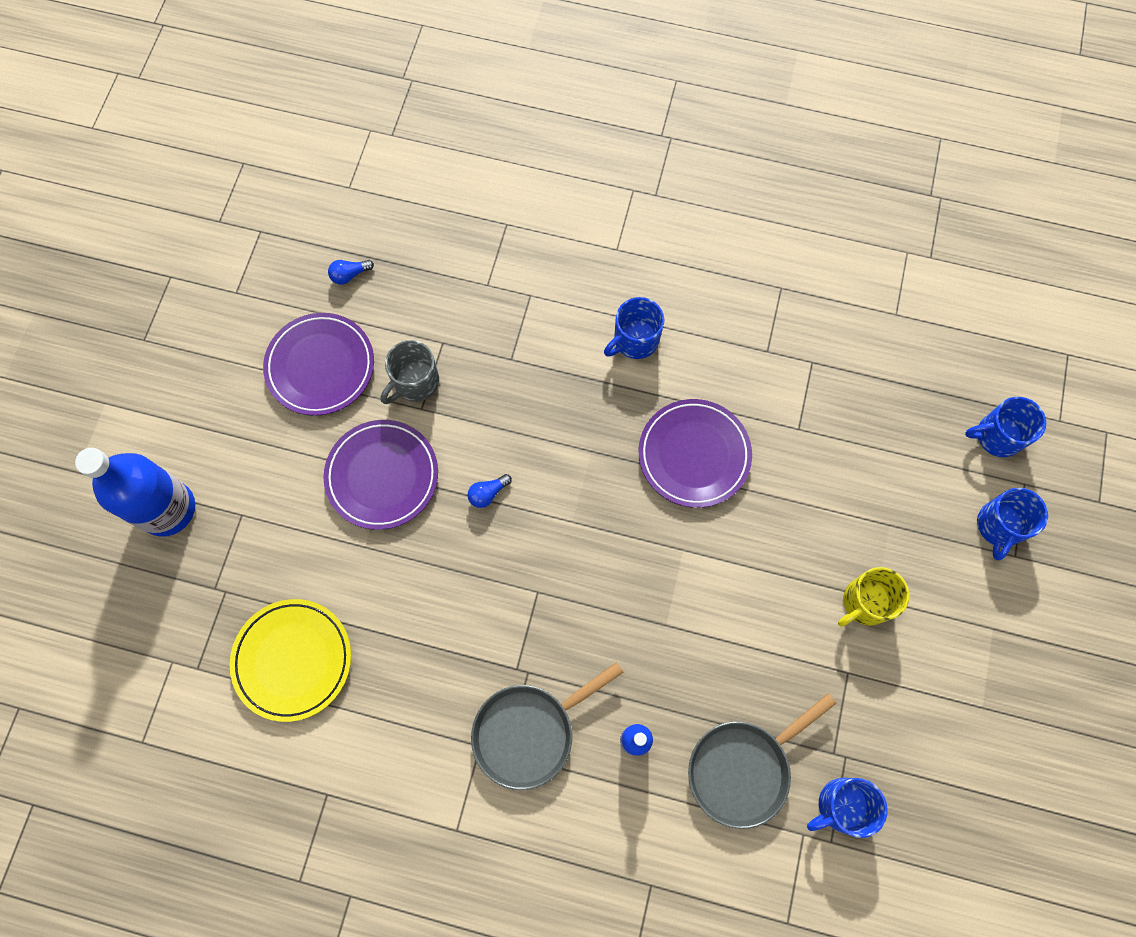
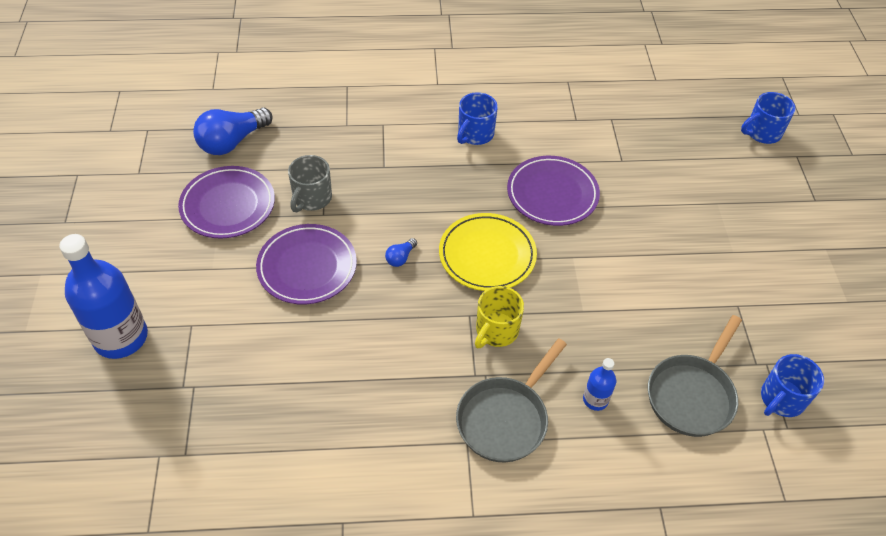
camera: 20 degrees left, 20 degrees down
(293, 660) = (274, 422): yellow plate -> yellow plate (487, 255)
(350, 275) = (232, 142): blue light bulb -> blue light bulb, size x2.21
(865, 602) = (726, 256): yellow mug -> yellow mug (496, 331)
(999, 526) = (794, 185): blue mug -> none

